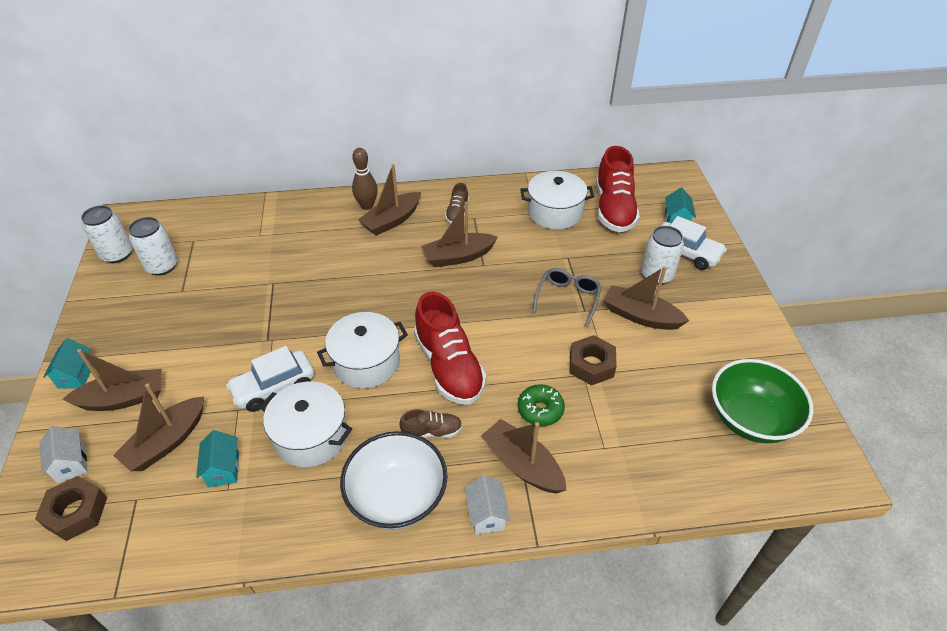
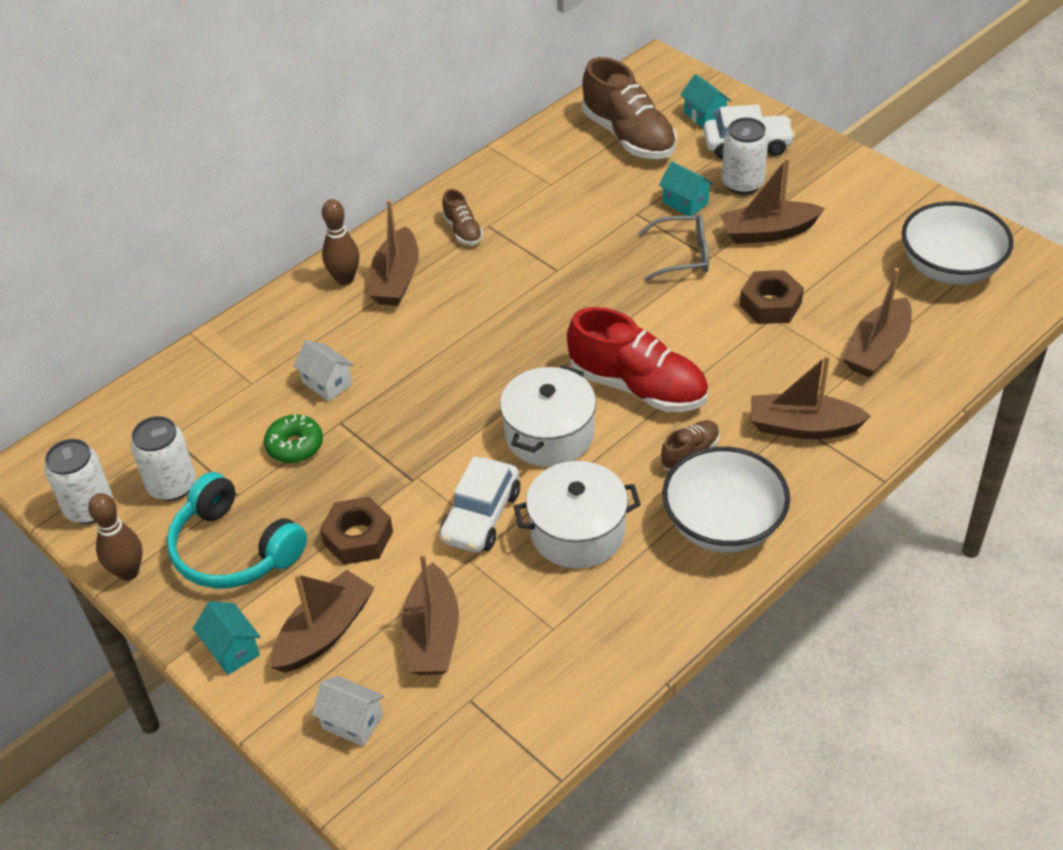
camera: 35 degrees left, 0 degrees up
(76, 512) = (422, 752): brown nut -> brown nut (358, 537)
(90, 299) = (128, 572): none -> brown bowling pin
(144, 320) = (233, 549): none -> turquoise headphones
(223, 469) = (526, 616): turquoise house -> turquoise house (685, 203)
(458, 256) = (520, 276): brown boat -> brown boat (877, 349)
(486, 515) = (817, 486): white house -> white house (327, 383)
(540, 410) = (767, 372): green donut -> green donut (295, 446)
(554, 212) = (570, 173): white pot -> none
(567, 299) = (682, 255): grey glasses -> grey glasses turned 105 degrees clockwise
(614, 208) = (628, 136): red shoe -> brown shoe
(750, 419) = (950, 269): green bowl -> white bowl

